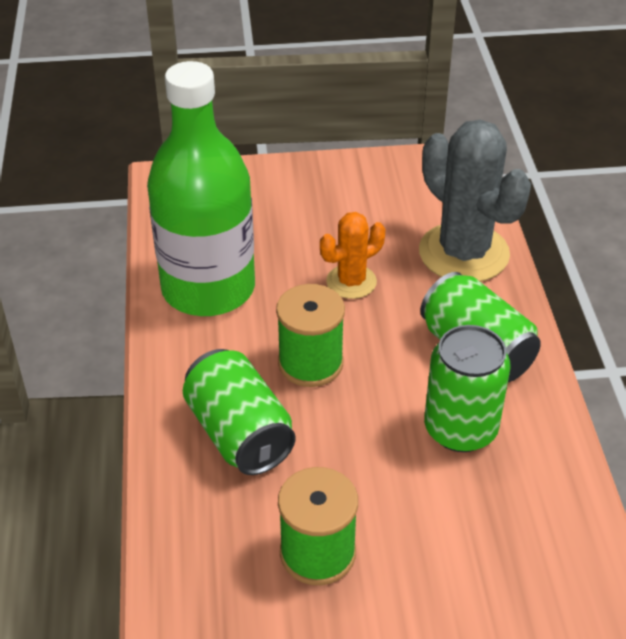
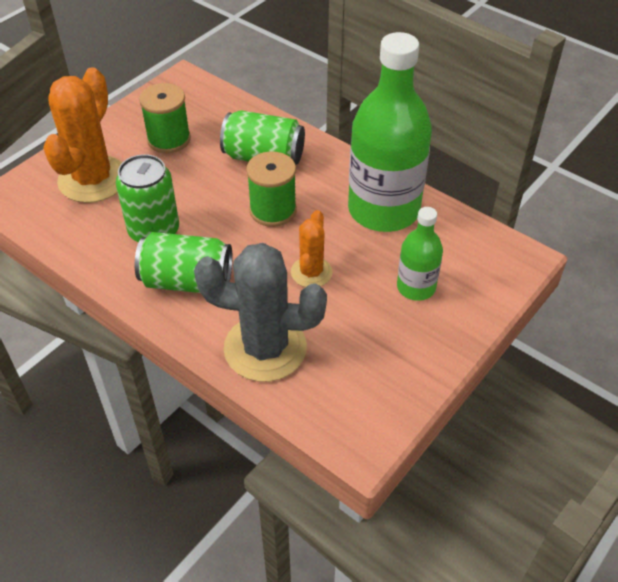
camera: 135 degrees right, 5 degrees up
(282, 215) = (416, 287): none -> green bottle
(474, 560) = (93, 179): none -> orange cactus

